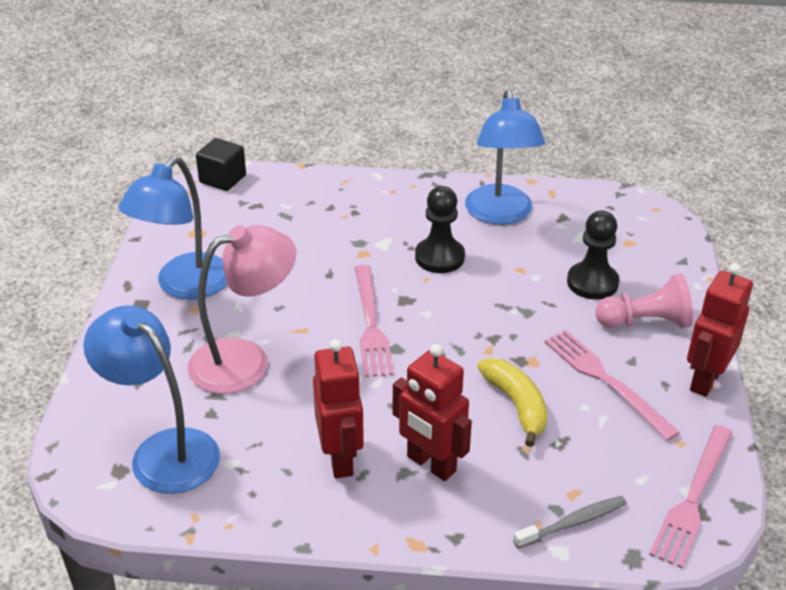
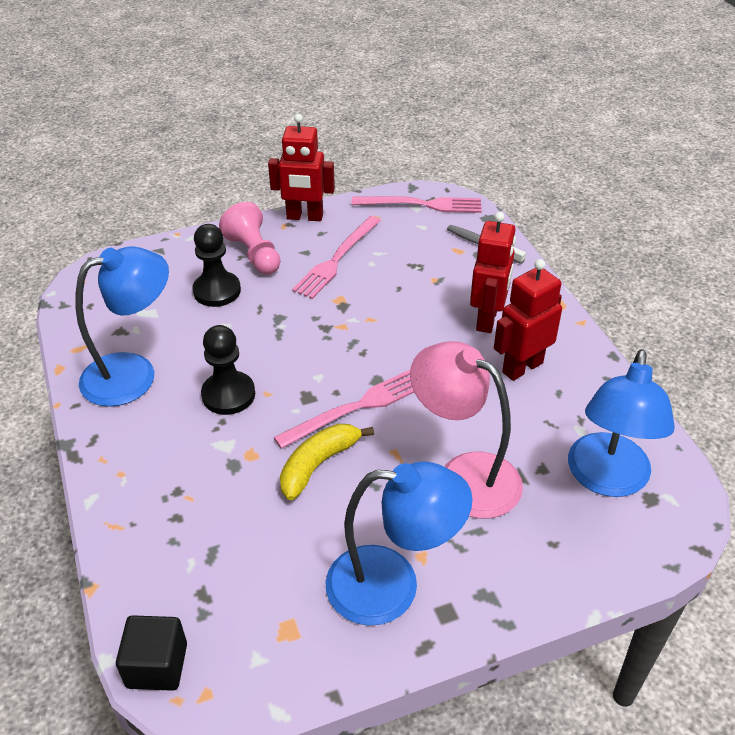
camera: 115 degrees left, 5 degrees up
(516, 405) = (395, 294): yellow banana -> yellow banana (318, 464)

